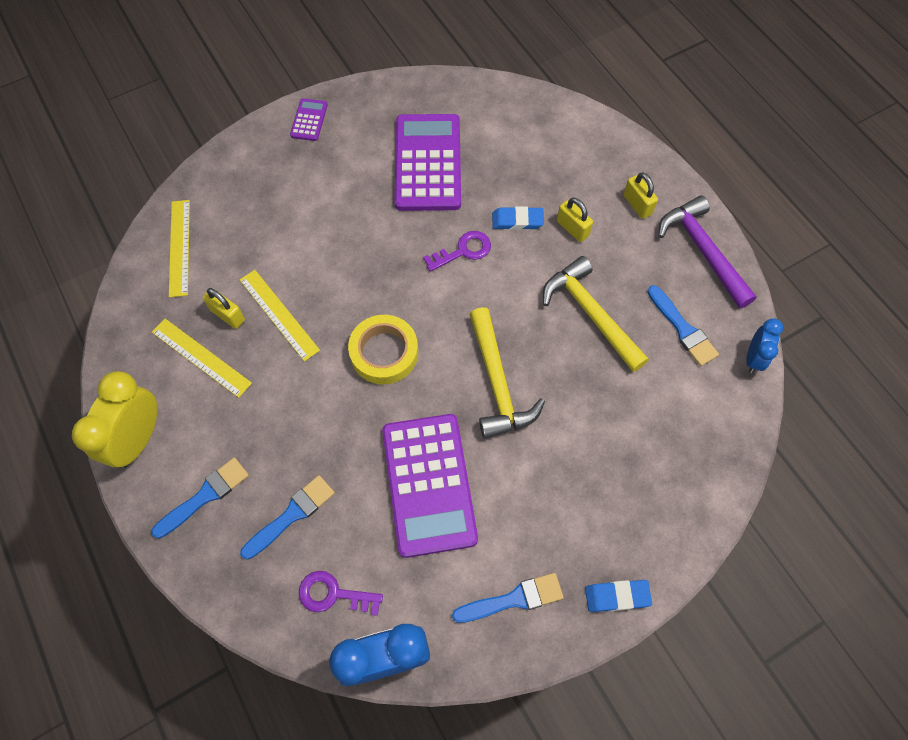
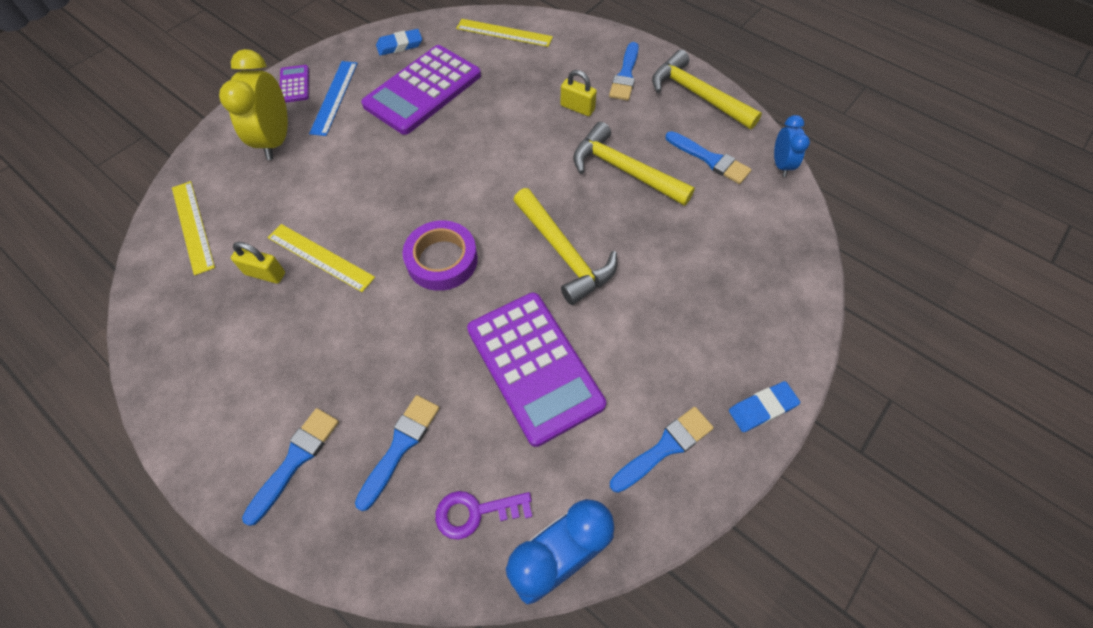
camera: 20 degrees left, 5 degrees down
(138, 439) = (199, 426): yellow clock -> yellow clock (276, 140)
(201, 357) = (248, 322): yellow ruler -> yellow ruler (504, 33)
(342, 146) = (334, 97): none -> blue ruler
(384, 353) = (442, 260): yellow tape -> purple tape
(428, 163) = (423, 90): purple calculator -> purple calculator turned 120 degrees counterclockwise
(463, 251) = (485, 152): purple key -> none
(517, 220) = (525, 114): blue eraser -> blue eraser (399, 45)
(637, 205) = (625, 75): yellow padlock -> blue brush
(702, 251) = (697, 95): purple hammer -> yellow hammer

